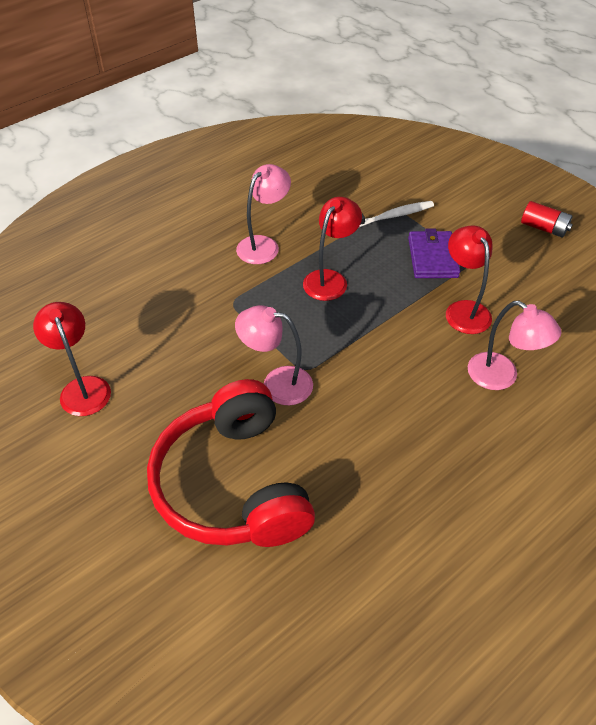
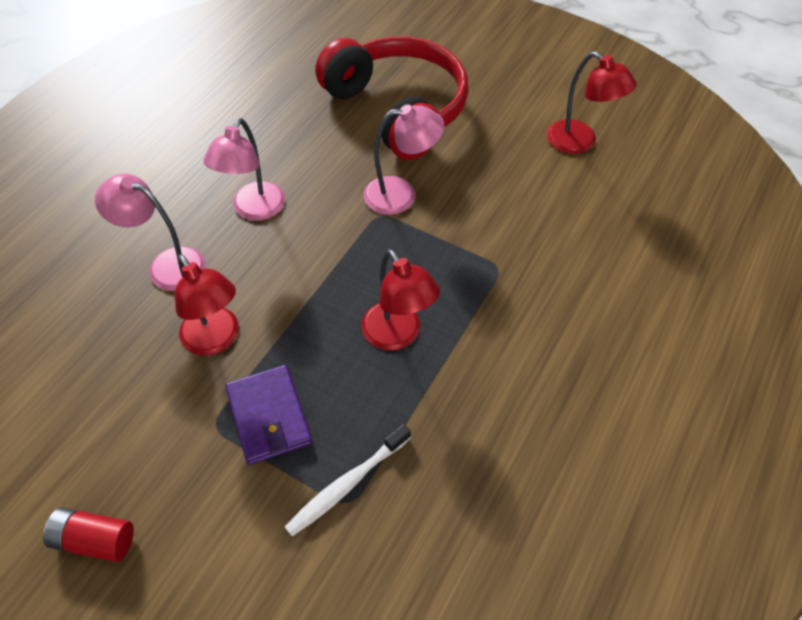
camera: 160 degrees right, 5 degrees up
(264, 245) = (510, 364): pink lamp -> pink lamp (254, 210)
(330, 279) = (398, 336): red lamp -> red lamp turned 45 degrees counterclockwise

